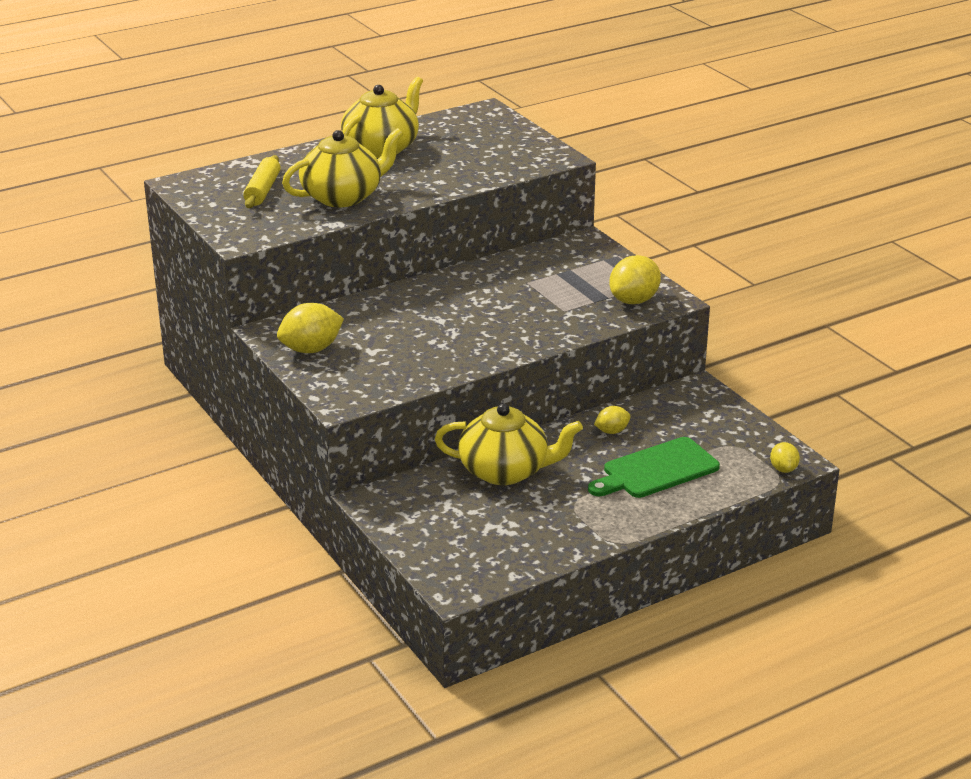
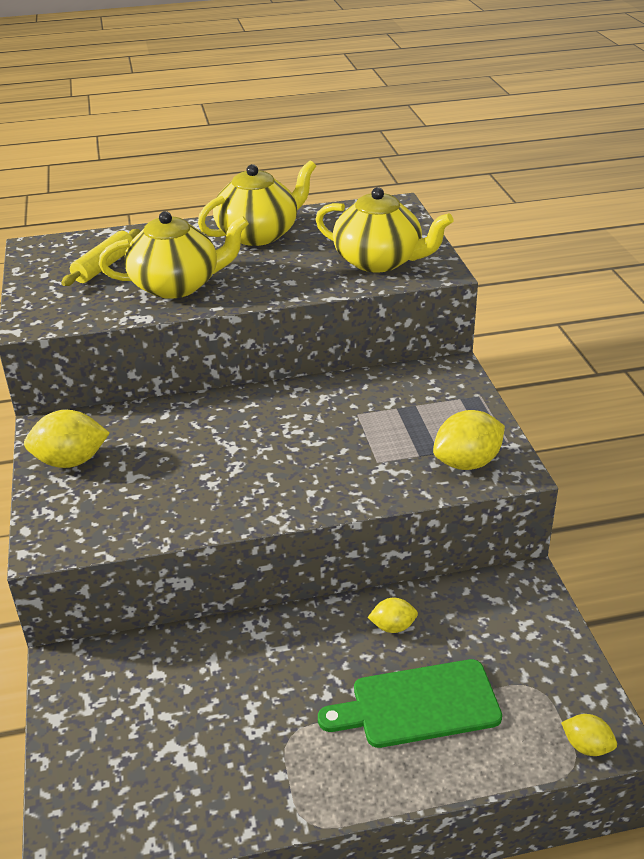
camera: 20 degrees right, 5 degrees up
(505, 471) = (237, 659): yellow teapot -> yellow teapot (379, 261)
(783, 469) = (586, 746): yellow lemon -> yellow lemon turned 75 degrees counterclockwise

